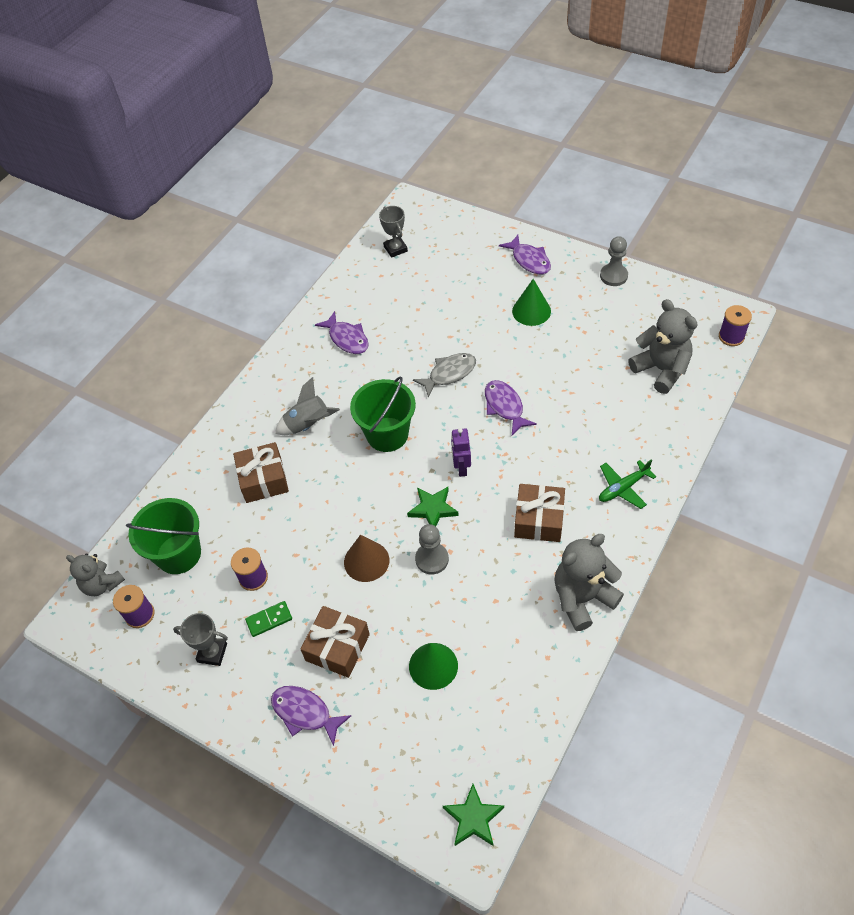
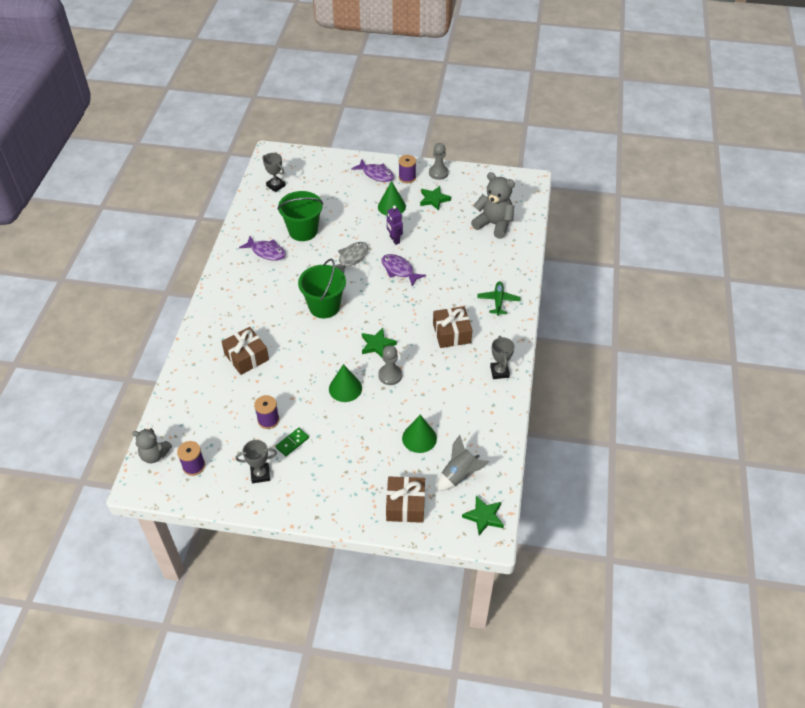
camera: 25 degrees left, 5 degrees down
(178, 554) = (204, 420): green bucket -> green bucket (303, 231)
(305, 713) = (344, 491): purple fish -> none
(308, 424) = (263, 314): grey rocket -> grey rocket (459, 475)
(337, 647) = (349, 445): brown gift -> brown gift (405, 505)
(366, 561) = (345, 388): brown cone -> green cone
(461, 468) = (386, 315): purple robot -> purple robot (394, 240)
(582, 598) = (499, 372): grey teddy bear -> grey trophy
(592, 314) = (434, 199): none -> green star
(623, 488) = (498, 301): green plane -> green plane turned 150 degrees clockwise
(731, 337) = (530, 195): purple spool -> purple spool (407, 178)

